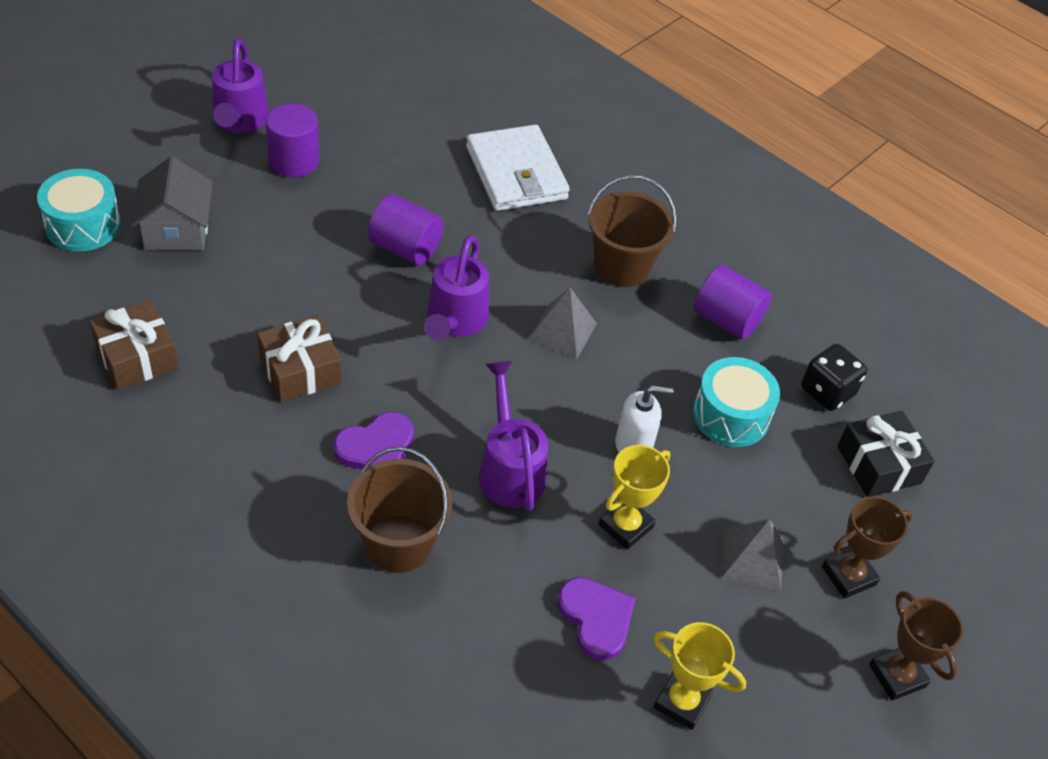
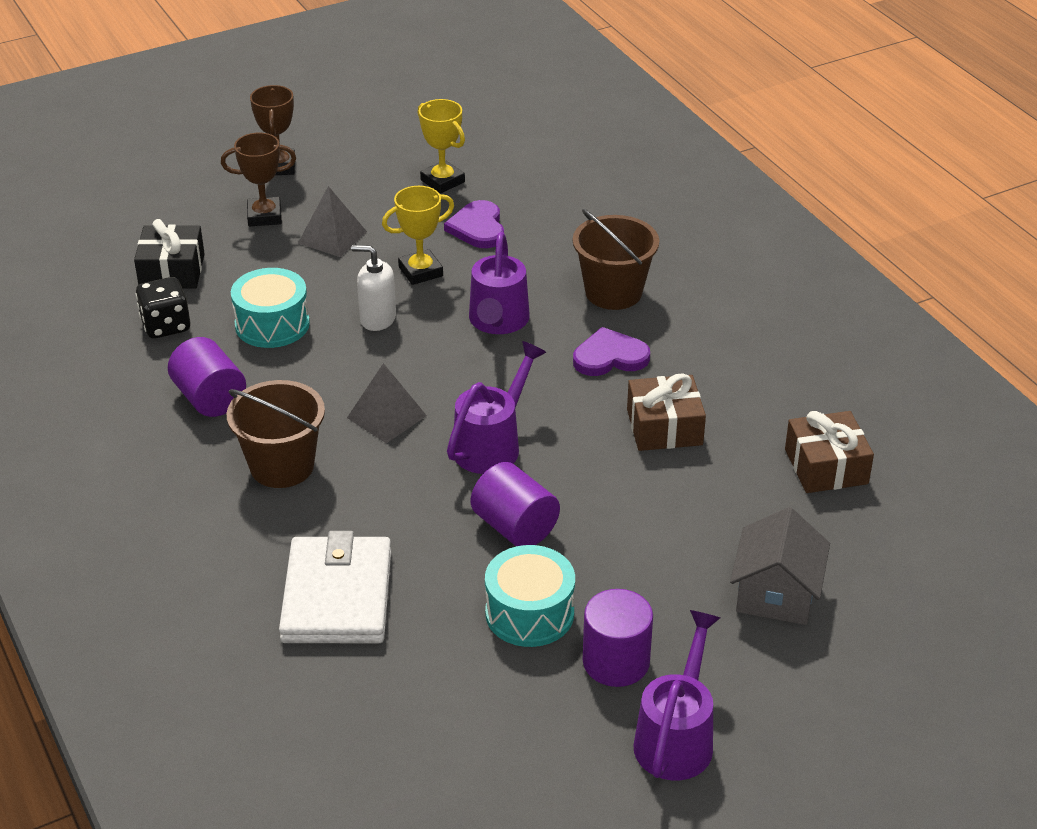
camera: 155 degrees left, 10 degrees down
(83, 225) = (887, 619): turquoise drum -> turquoise drum (529, 613)

